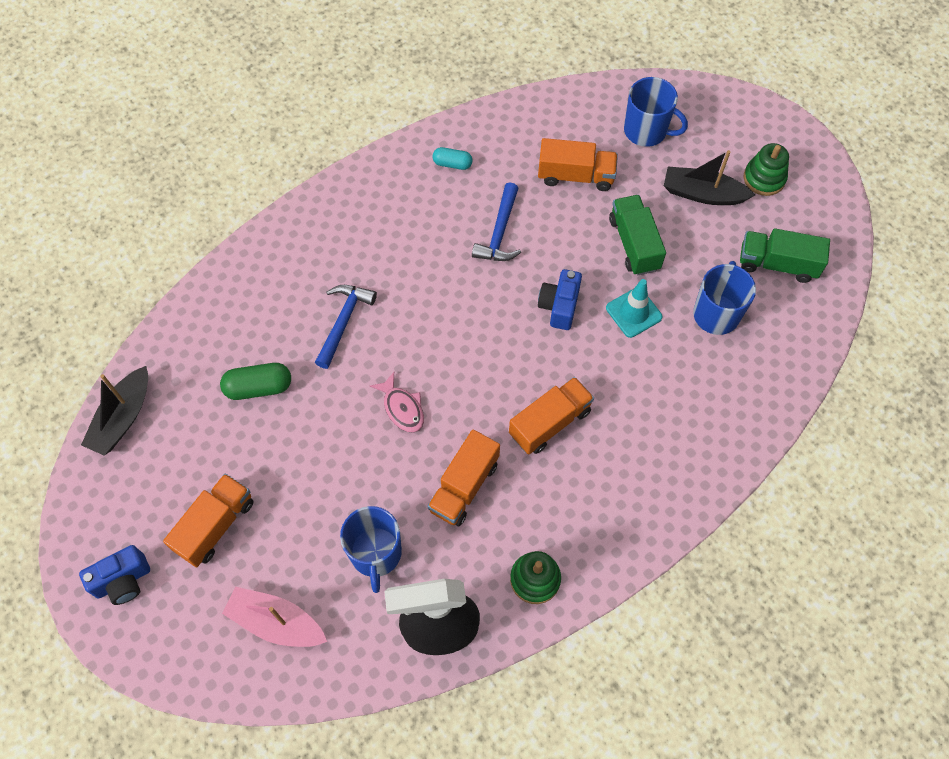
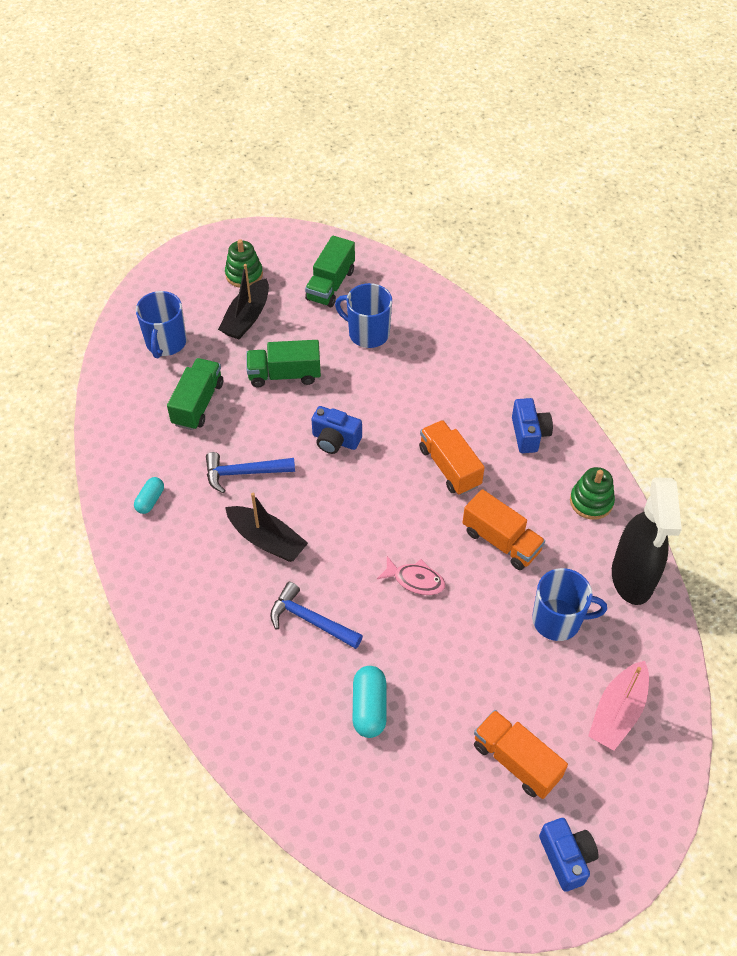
camera: 80 degrees left, 10 degrees down
(123, 418) = (380, 852): black boat -> black boat (267, 540)
(258, 387) = (369, 707): green capsule -> turquoise capsule
(402, 408) = (415, 580): pink fish -> pink fish turned 45 degrees clockwise
(500, 233) = (243, 473): blue hammer -> blue hammer turned 150 degrees clockwise
(575, 176) = (198, 404): orange truck -> green truck
(615, 502) = (529, 434): none -> blue camera
(633, 312) = (354, 388): turquoise traffic cone -> none
(646, 131) = (166, 343): blue mug -> blue mug turned 150 degrees clockwise

